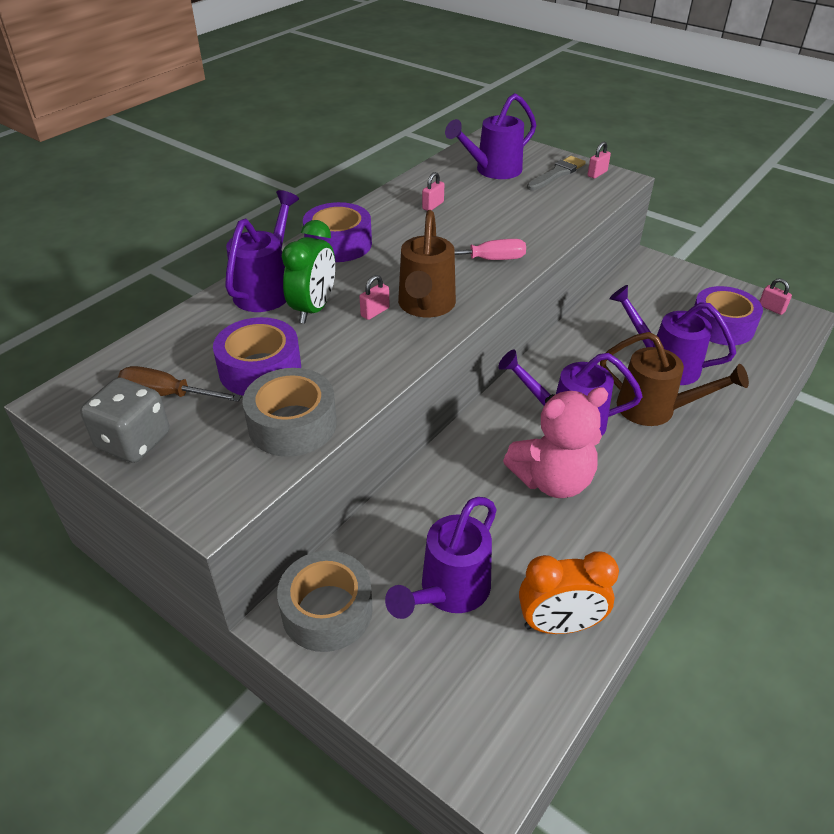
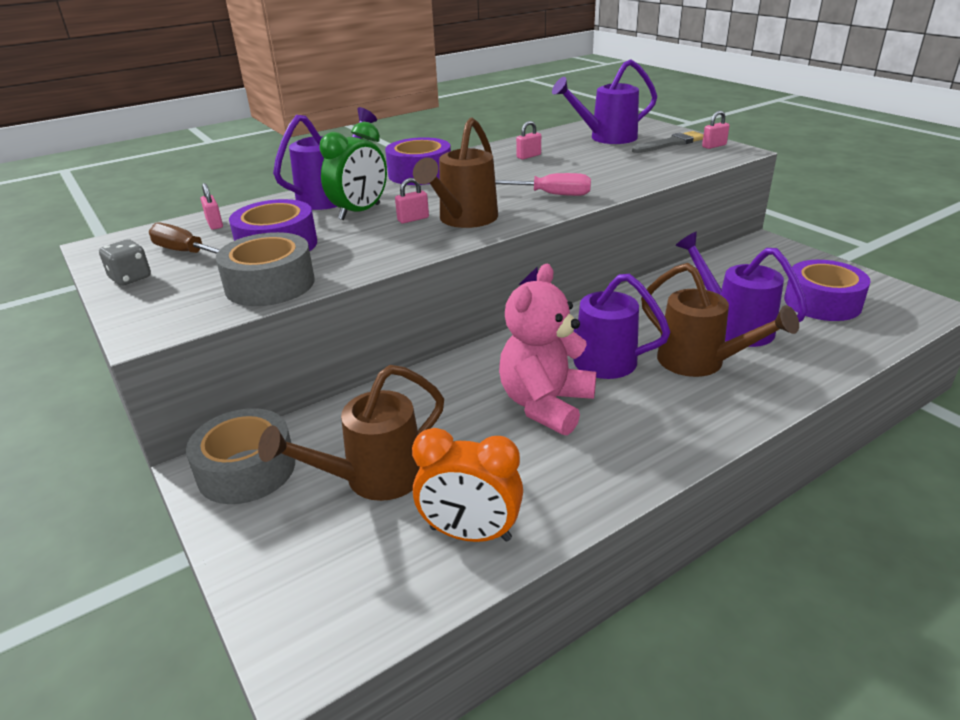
camera: 20 degrees right, 10 degrees down
(134, 441) = (130, 278): grey dice -> grey dice, size x0.62
(449, 591) = (374, 478): purple watering can -> brown watering can
(552, 480) = (545, 405): pink teddy bear -> pink teddy bear turned 120 degrees clockwise
(771, 308) = (893, 295): pink padlock -> pink padlock (214, 224)

